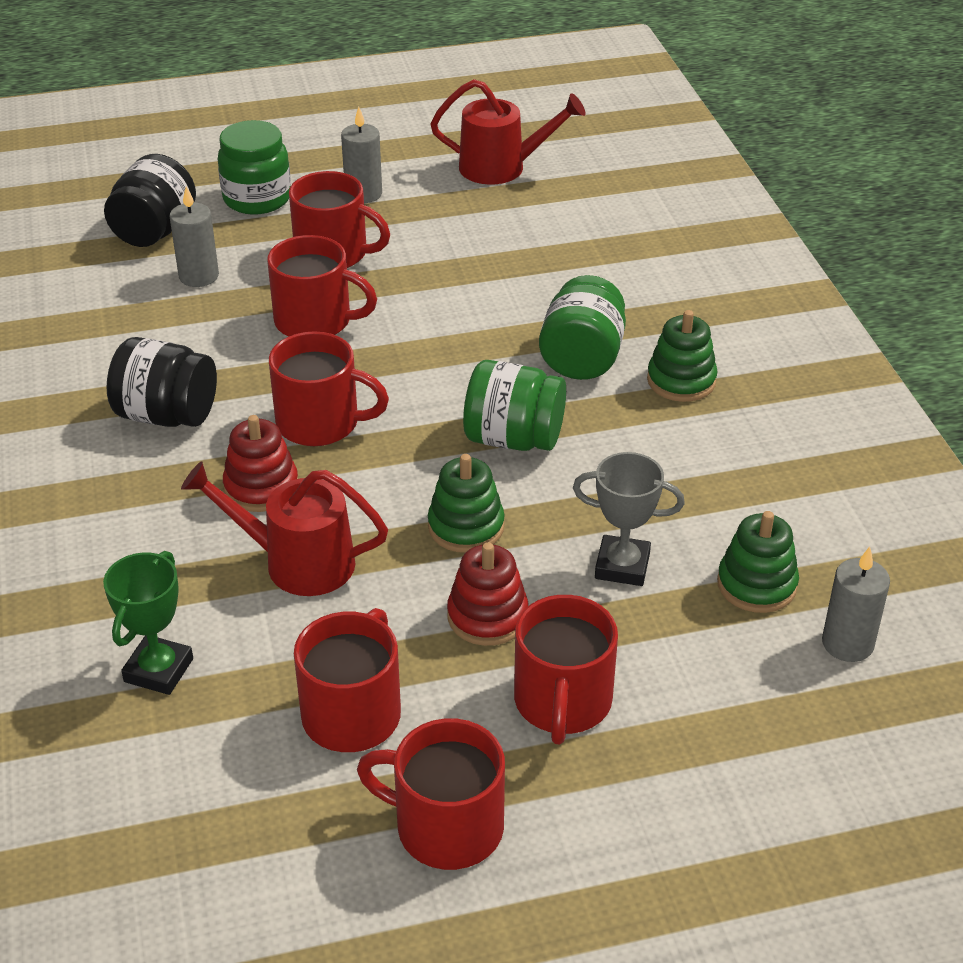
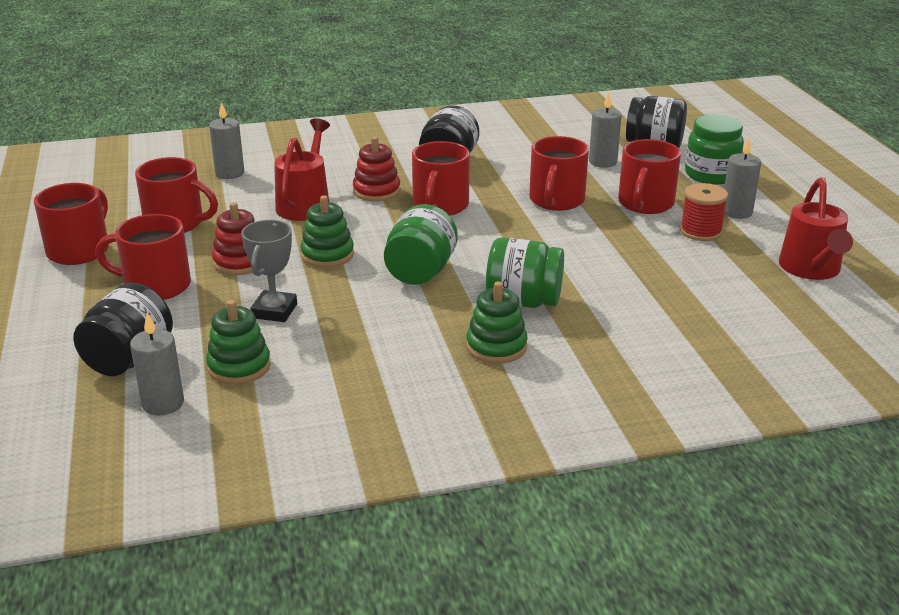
camera: 90 degrees right, 10 degrees down
(159, 670) = (229, 173): green trophy -> grey candle
(412, 223) = (700, 231): none -> red spool
(758, 695) = (129, 359): none -> black jar

